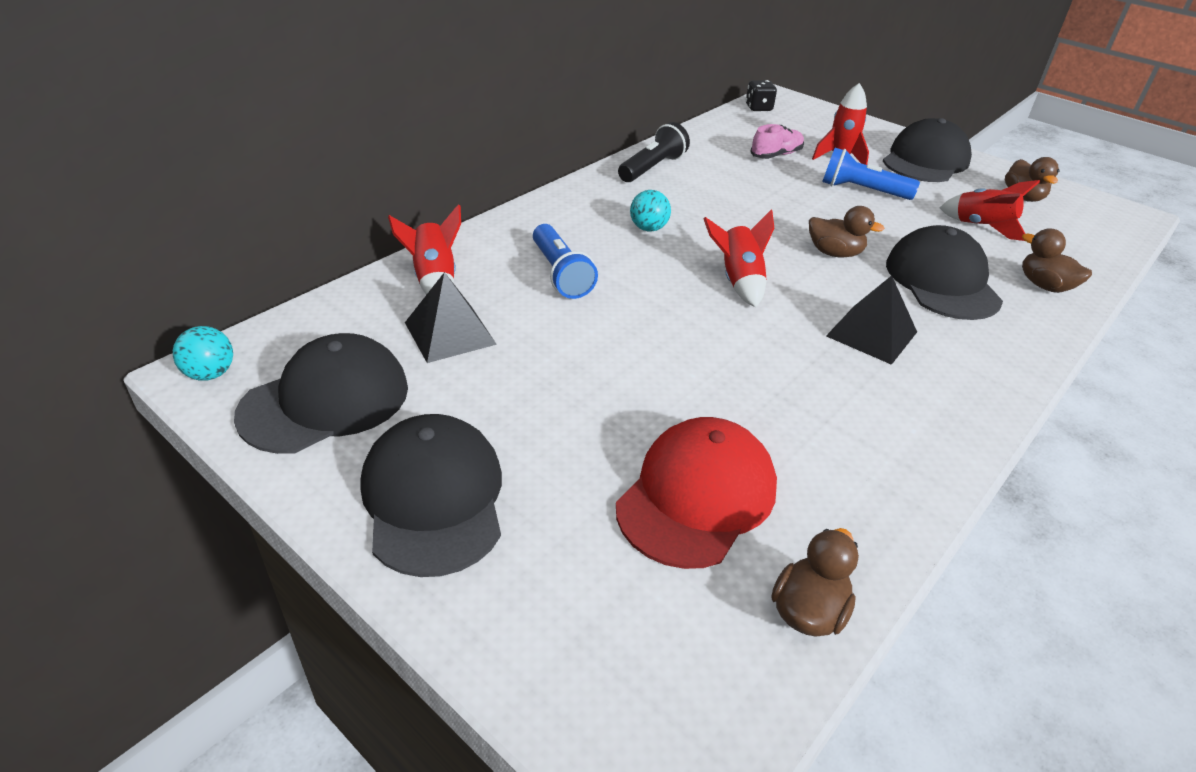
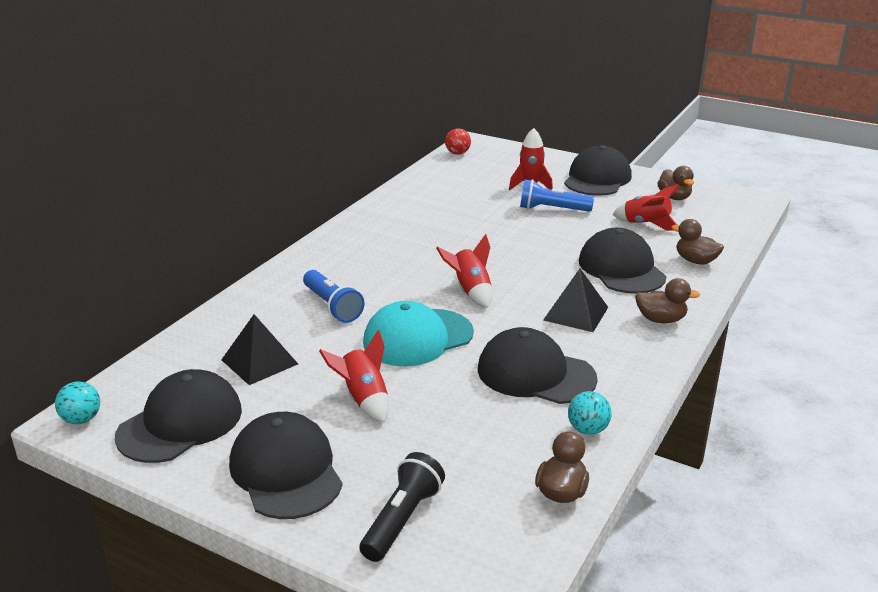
camera: 10 degrees left, 10 degrees down
(434, 279) = (233, 325): red rocket -> red rocket (364, 399)
(648, 228) = (392, 262): turquoise ball -> turquoise ball (587, 429)
(653, 168) = (383, 214): black flashlight -> black flashlight (402, 519)
(656, 334) = (418, 338): none -> turquoise cap
(697, 496) = (472, 438): red cap -> none
(758, 108) = (457, 153): black dice -> red ball
(776, 155) = (479, 190): pink shoe -> none
(802, 412) = (535, 374): none -> black cap
(834, 253) = (539, 260): brown duck -> brown duck (661, 319)

